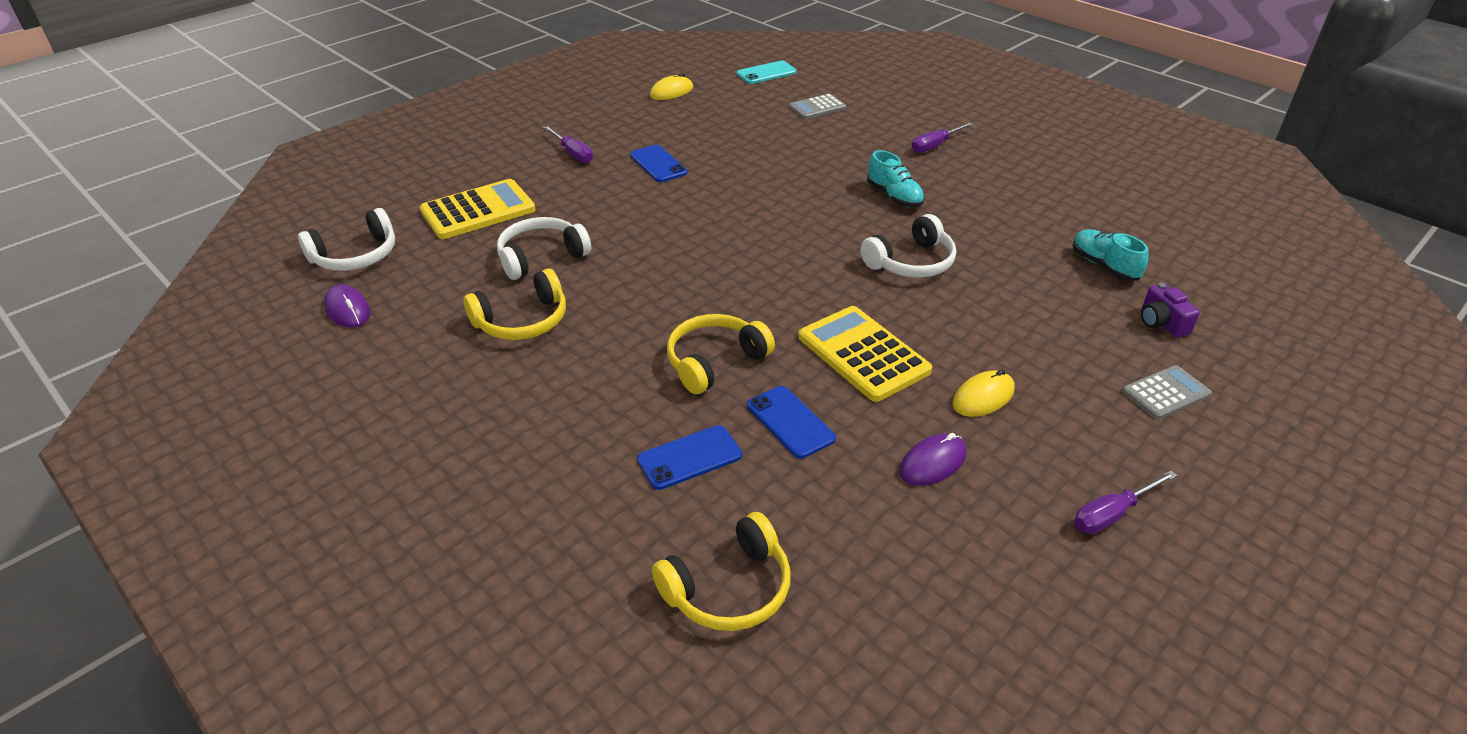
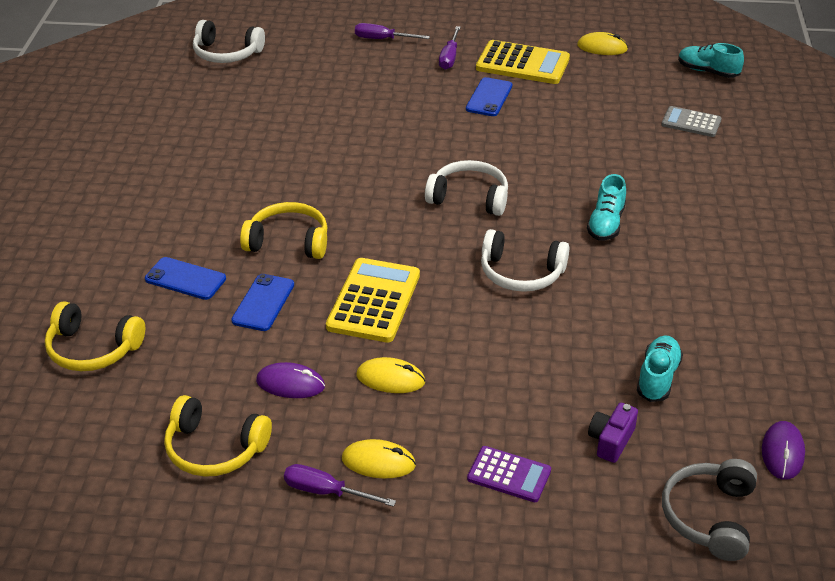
camera: 50 degrees right, 0 degrees up
(347, 309) = (175, 83): purple mouse -> purple mouse (782, 452)
(478, 210) = (329, 64): yellow calculator -> yellow calculator (522, 64)
(522, 321) = (239, 147): yellow headphones -> yellow headphones (214, 449)
(541, 257) = (312, 115): white headphones -> white headphones (469, 197)
(766, 73) = (707, 71): turquoise phone -> turquoise shoe
(935, 145) = (724, 209): purple screwdriver -> purple screwdriver (382, 39)
(1094, 460) = (378, 462): none -> yellow mouse
(1166, 393) = (509, 475): grey calculator -> purple calculator
(1281, 322) = (709, 516): none -> grey headphones

